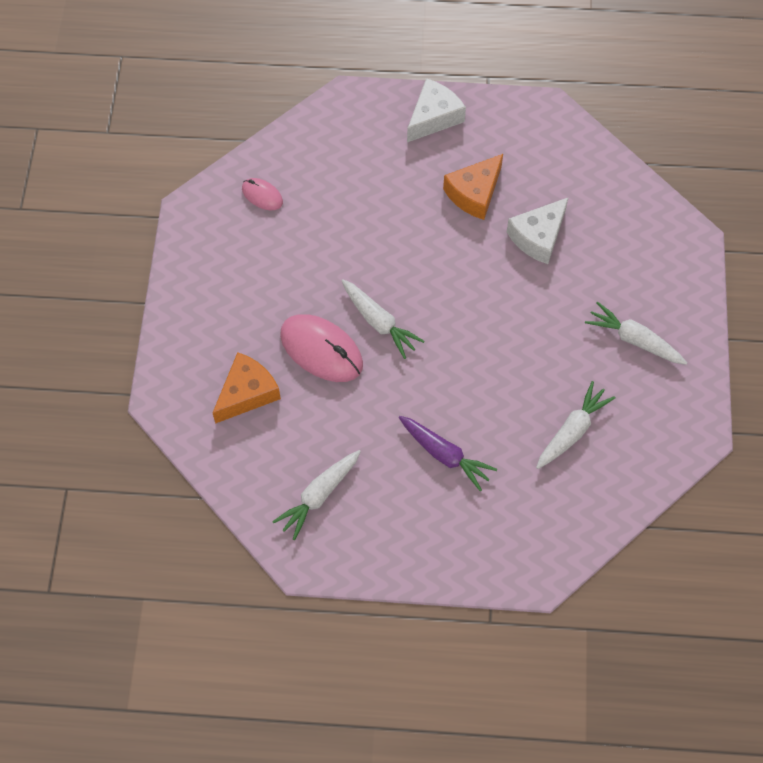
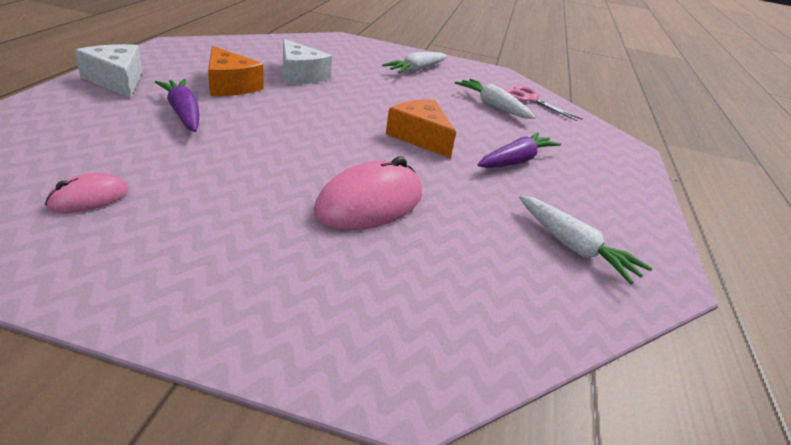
camera: 85 degrees left, 30 degrees down
(247, 393) = (417, 278): orange cheese -> orange cheese (420, 137)
(379, 322) = (349, 160): white carrot -> none
(399, 187) = (183, 113): none -> purple carrot
(621, 472) = (529, 99): none -> pink scissors

